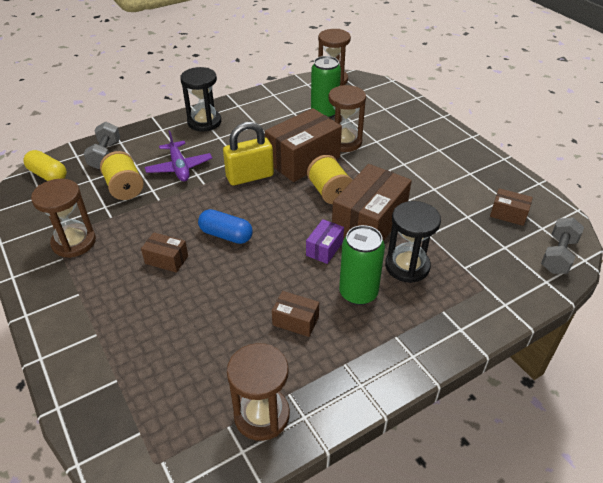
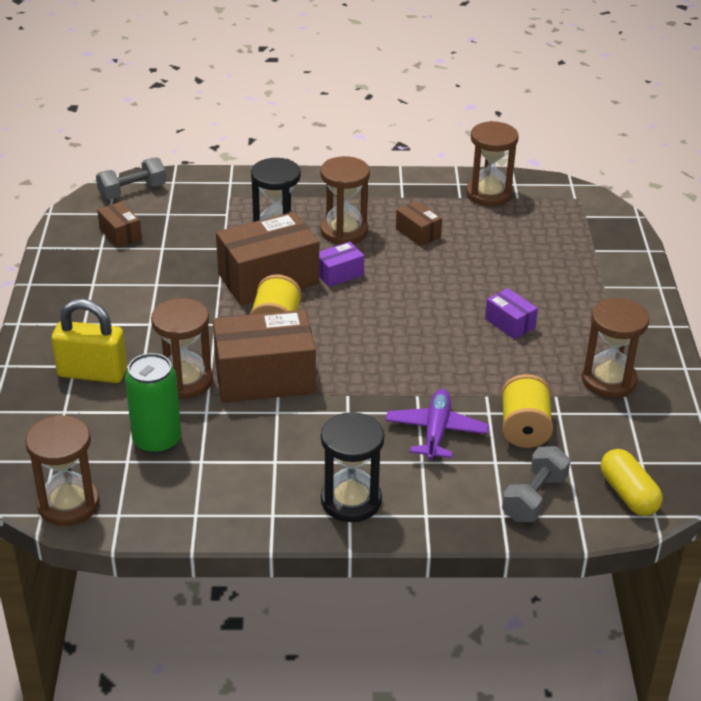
camera: 150 degrees left, 5 degrees down
(166, 259) = (509, 323): brown box -> purple box
(226, 235) = (431, 324): blue capsule -> none
(250, 176) = (352, 381): yellow padlock -> yellow padlock (92, 373)
(358, 293) = (344, 231): green can -> brown hourglass

